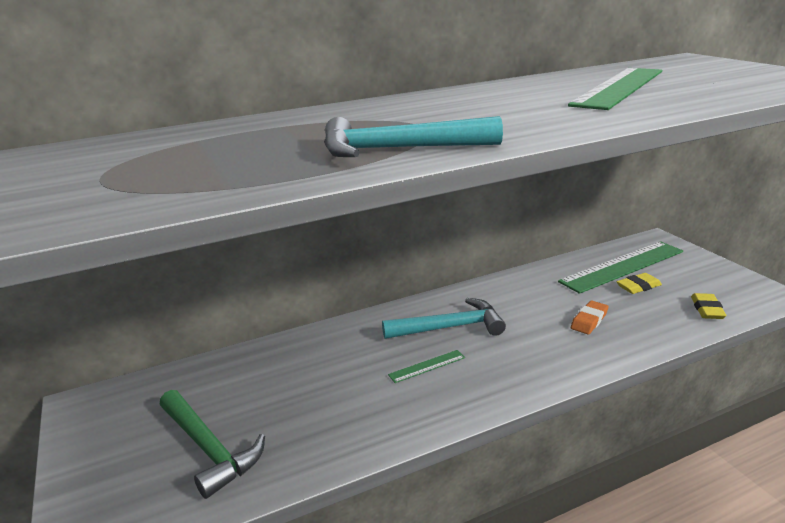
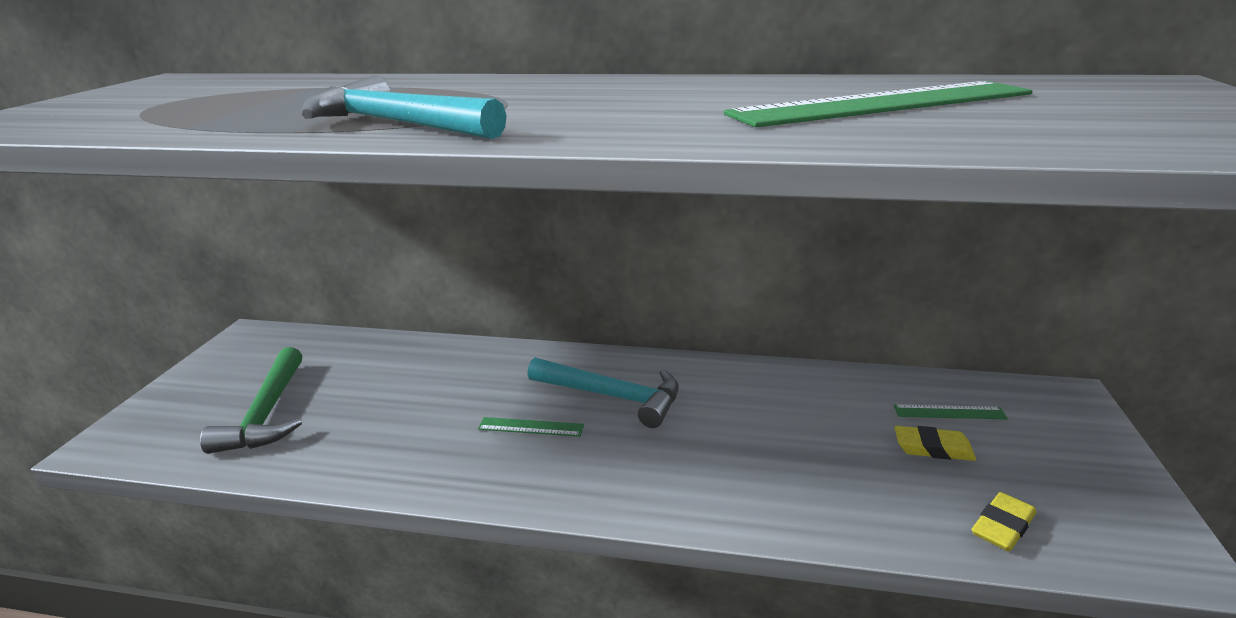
camera: 35 degrees right, 0 degrees up
(589, 320) = (790, 461): orange eraser -> none
(622, 266) = (949, 412): green ruler -> green ruler, size x0.42

